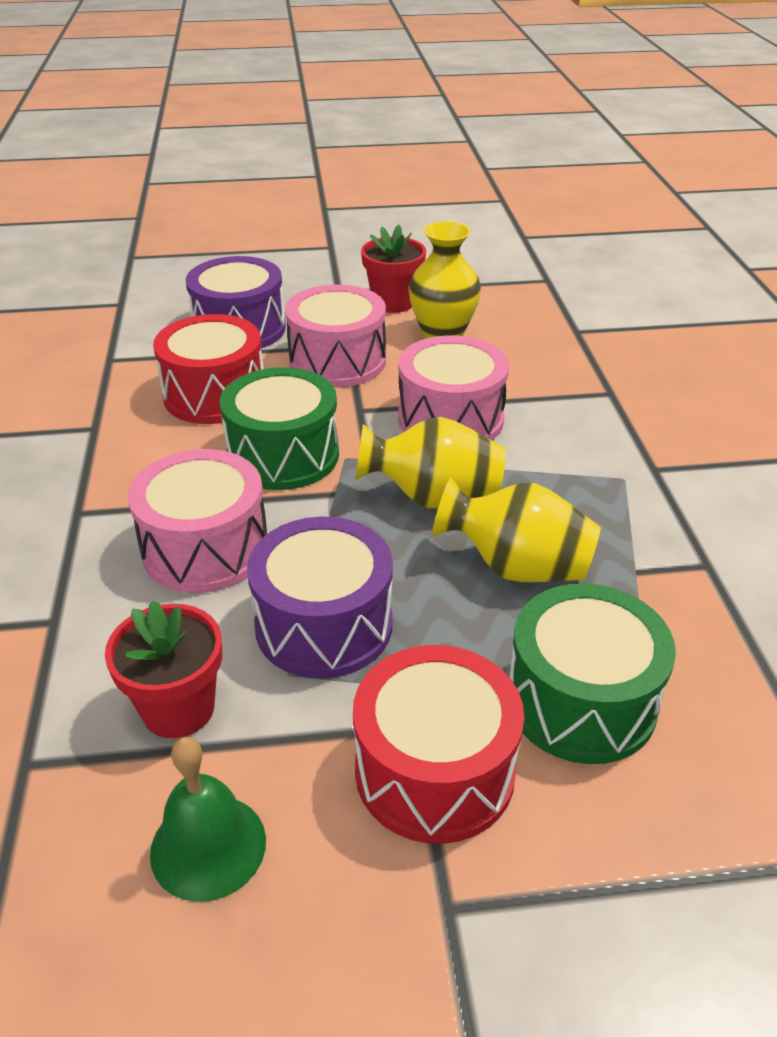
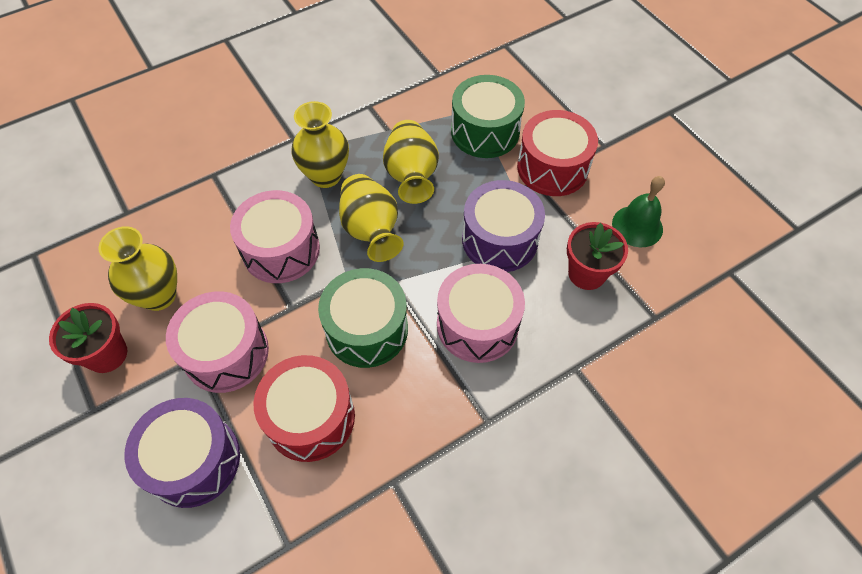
camera: 115 degrees left, 20 degrees up
(561, 481) = (326, 176): none -> yellow vase

